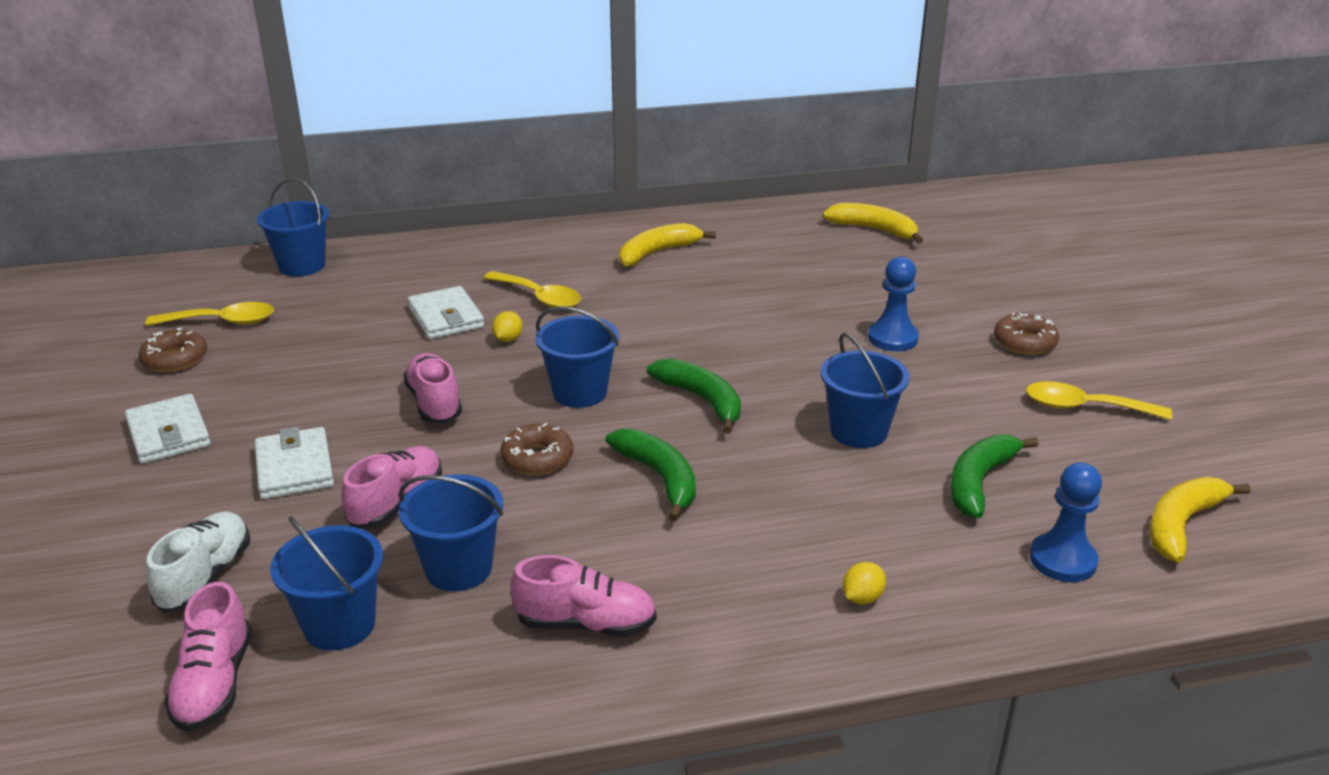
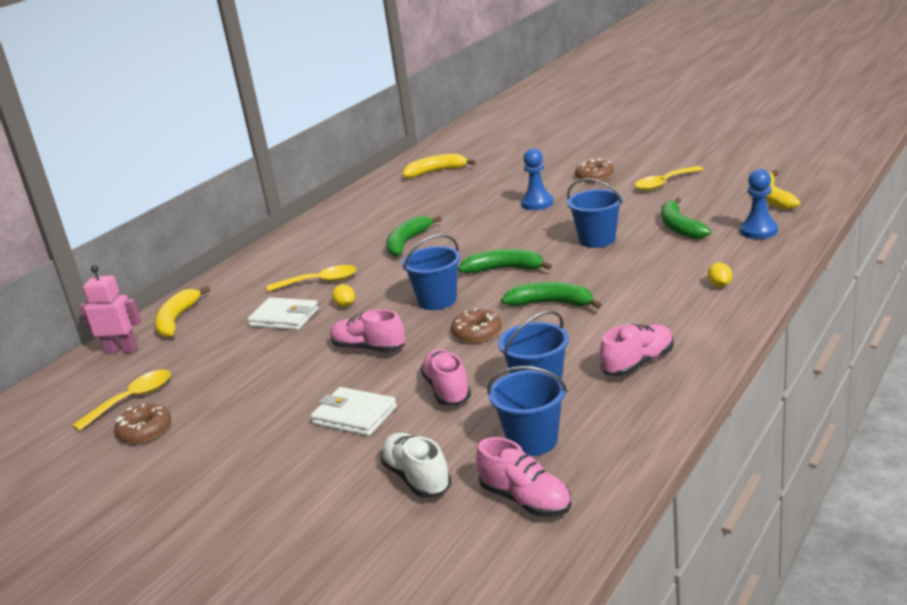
camera: 40 degrees left, 5 degrees down
(168, 434) = (234, 455): white wallet -> none
(302, 266) = (121, 350): blue bucket -> pink robot
(657, 252) = (342, 233): yellow banana -> yellow banana (177, 320)
(686, 302) = (407, 242): none -> green banana

